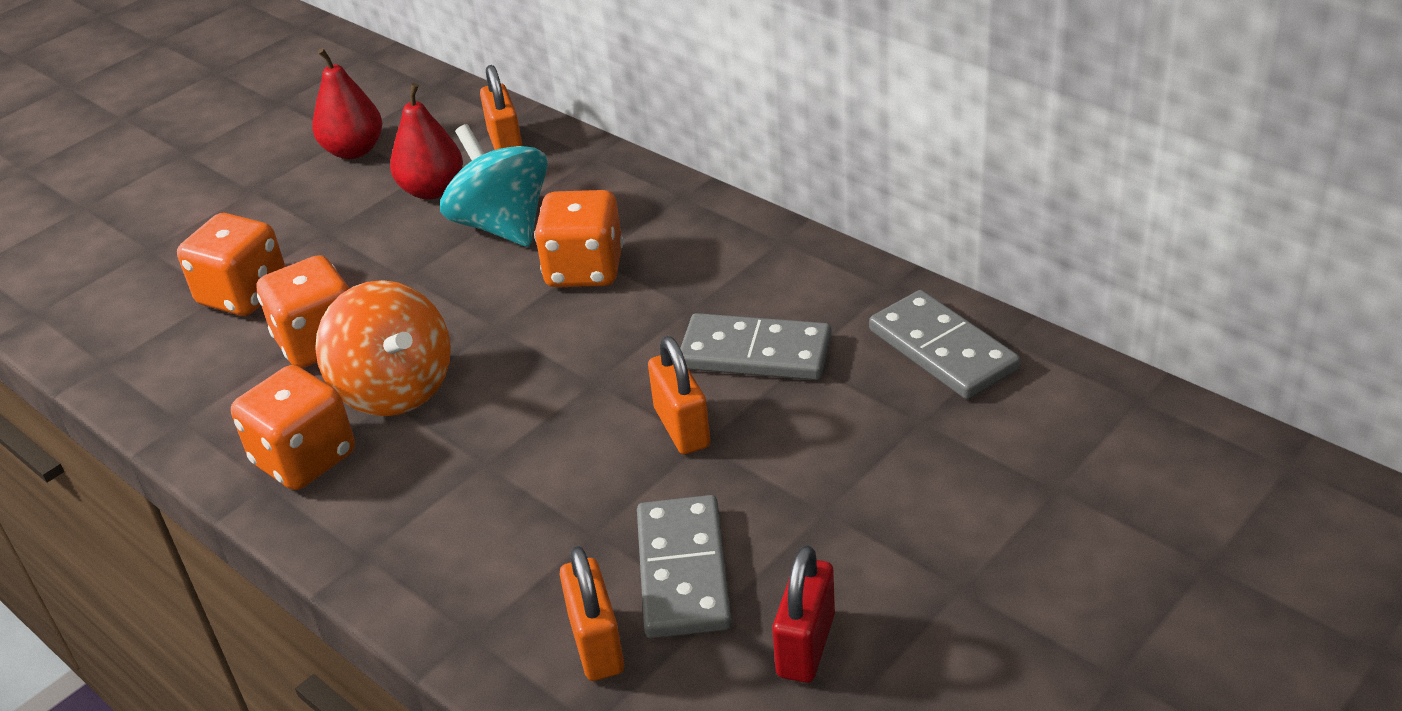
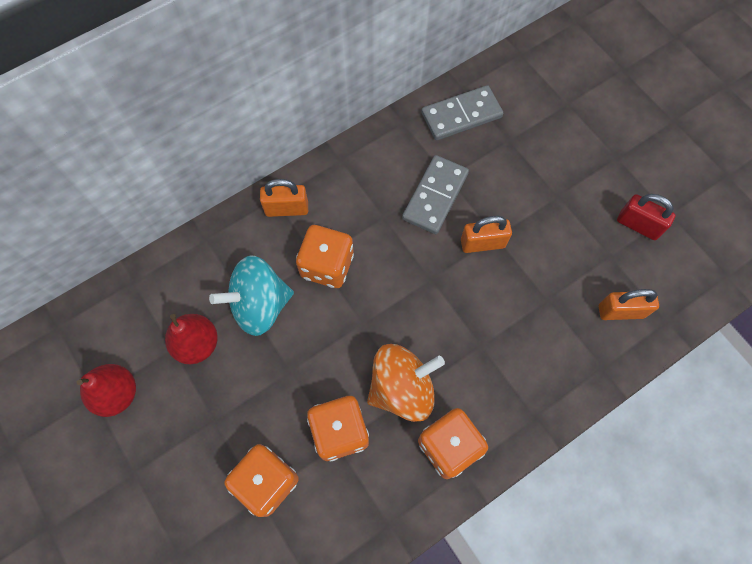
camera: 80 degrees left, 30 degrees up
(505, 144) = (163, 290): orange padlock -> orange padlock (287, 209)
(683, 571) = (583, 265): grey domino -> none

